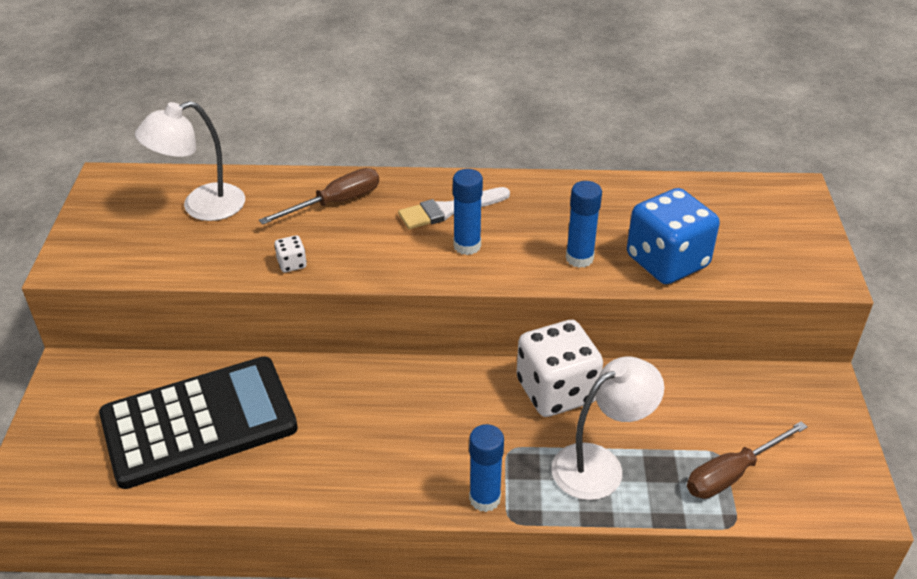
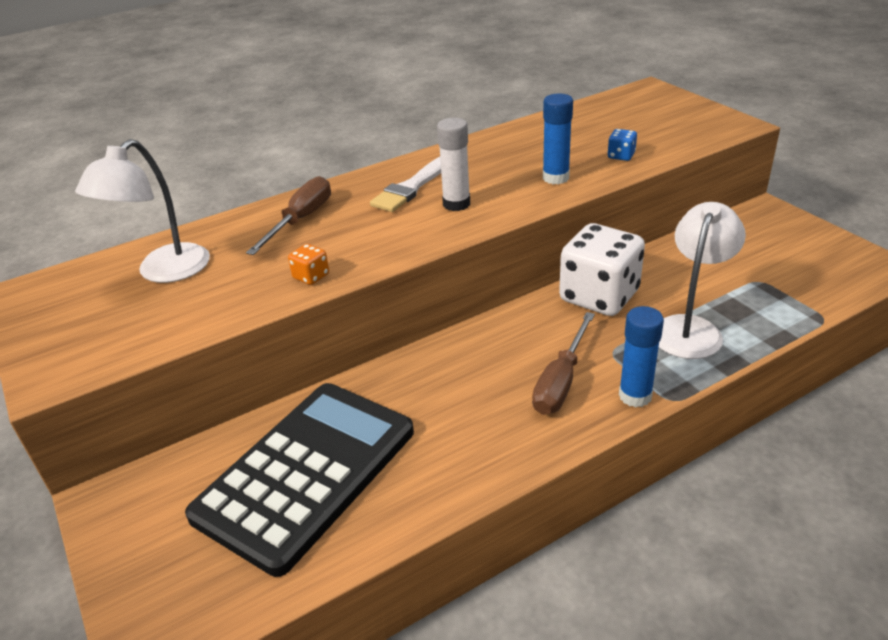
camera: 30 degrees left, 5 degrees down
(292, 264) = (311, 276): white dice -> orange dice
(467, 246) = (456, 204): blue glue stick -> white glue stick
(667, 261) = (621, 156): blue dice -> blue dice, size x0.40
(732, 473) = (782, 288): brown screwdriver -> brown screwdriver (561, 381)

